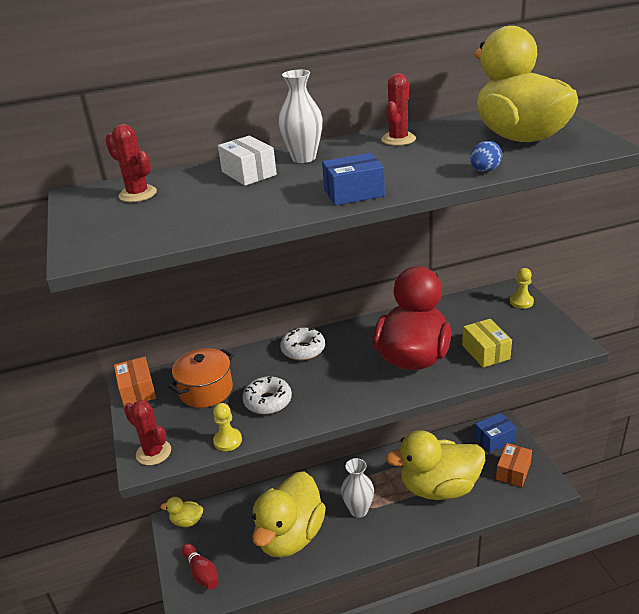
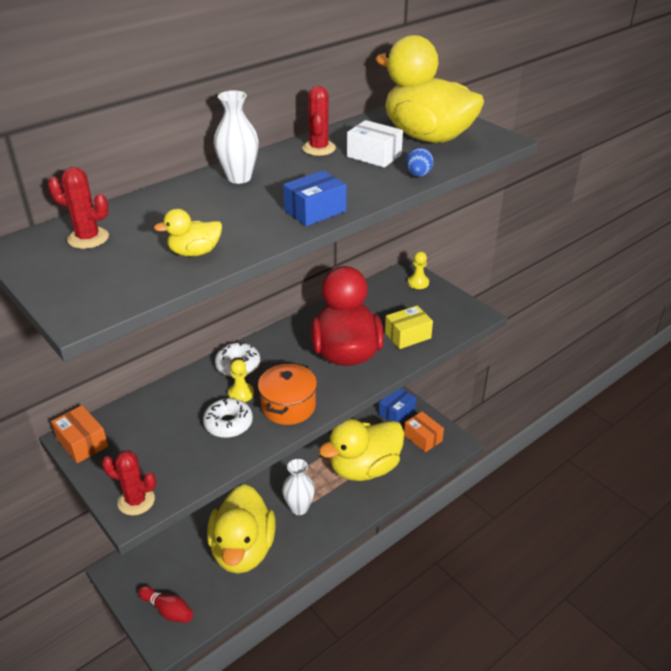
camera: 25 degrees left, 5 degrees up
(187, 521) = (129, 565): yellow duck -> yellow duck (195, 252)
(206, 390) = (158, 426): orange pot -> orange pot (288, 406)
(227, 440) = (207, 471): yellow pawn -> yellow pawn (241, 393)
(249, 173) = (194, 201): white box -> white box (374, 156)
(485, 352) = (407, 335): yellow box -> yellow box turned 75 degrees counterclockwise
(513, 471) = (423, 438): orange box -> orange box turned 45 degrees counterclockwise

